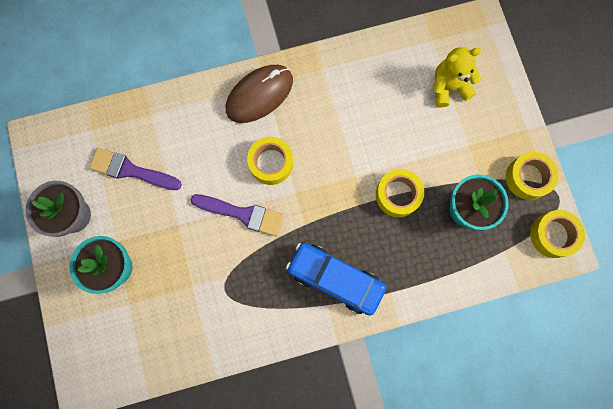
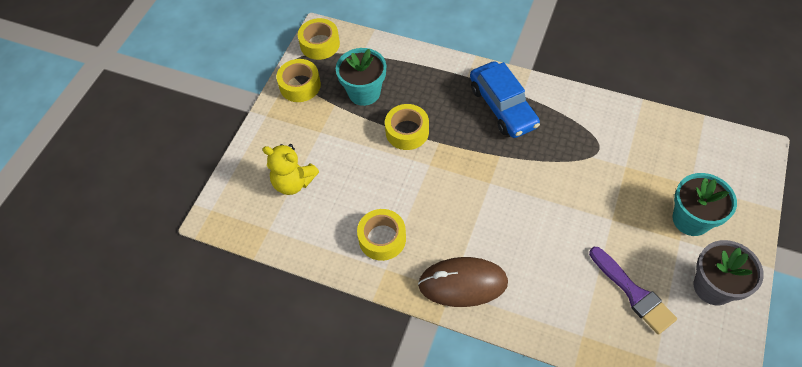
camera: 140 degrees left, 20 degrees down
(242, 214) = (547, 193): purple brush -> none
(271, 163) = (494, 218): yellow tape -> yellow tape (382, 238)

